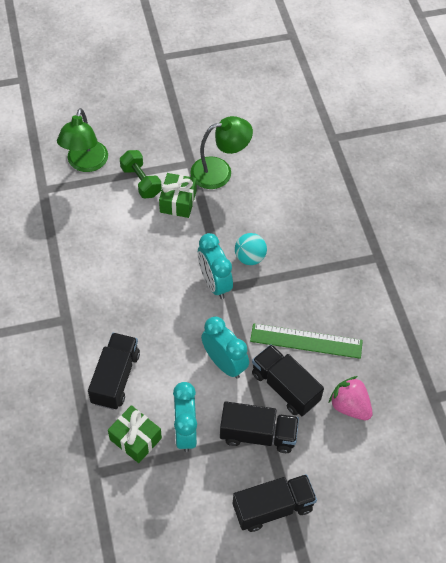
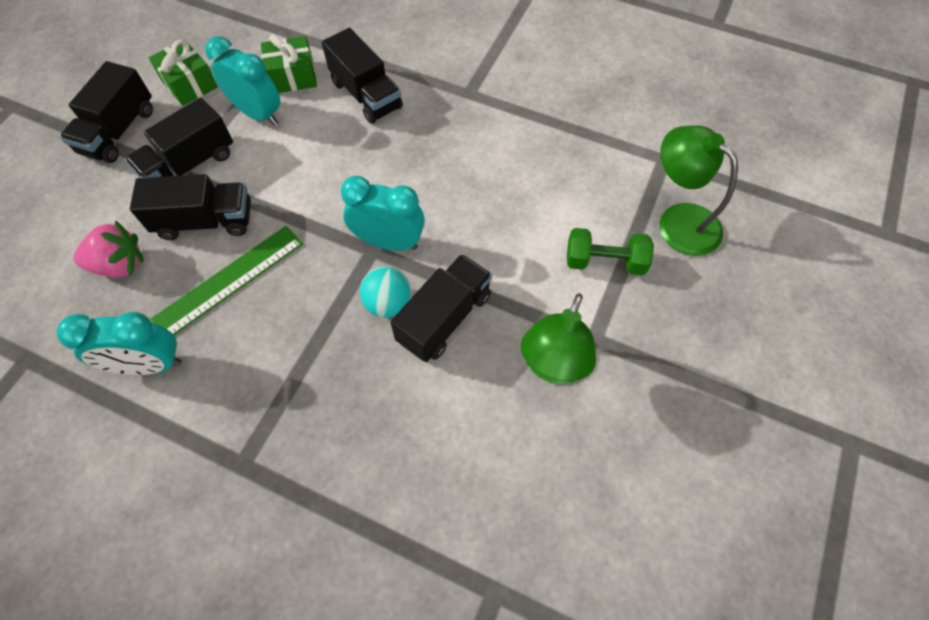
camera: 130 degrees right, 5 degrees up
(178, 202) = (539, 282): green gift -> green gift (189, 84)
(224, 363) = (288, 187): turquoise clock -> turquoise clock (150, 365)
(235, 228) = (444, 318): none -> black truck

